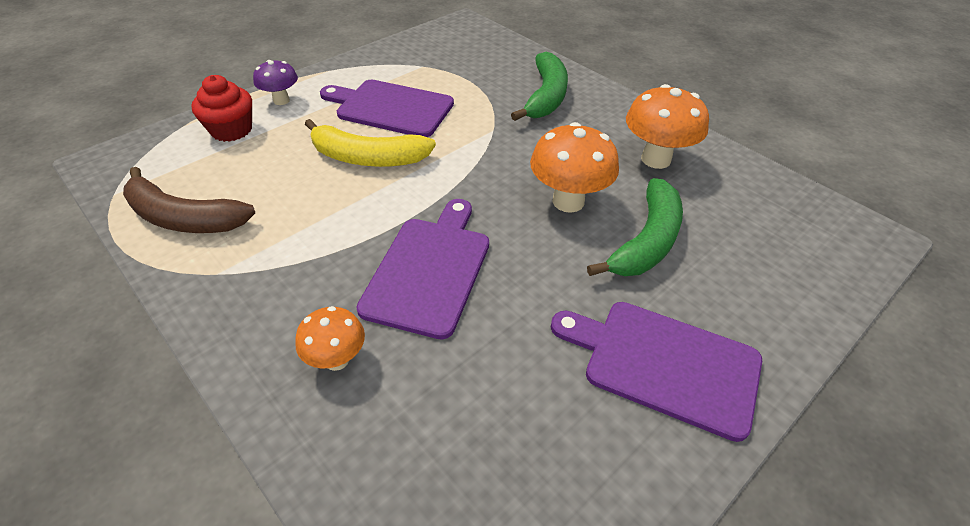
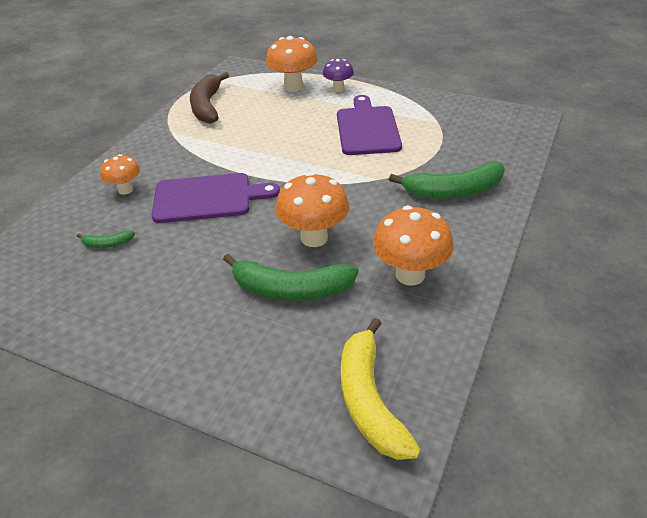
camera: 70 degrees right, 5 degrees down
(231, 130) = (293, 87): red cupcake -> orange mushroom
(367, 158) = (302, 140): yellow banana -> yellow banana (369, 399)
(467, 406) = (107, 244): none -> green banana
(664, 364) = (165, 321): purple cutting board -> none

